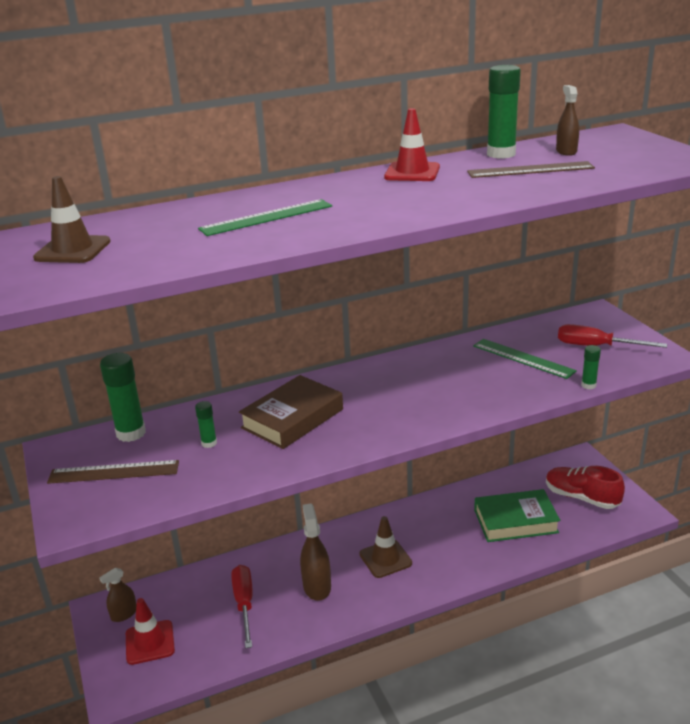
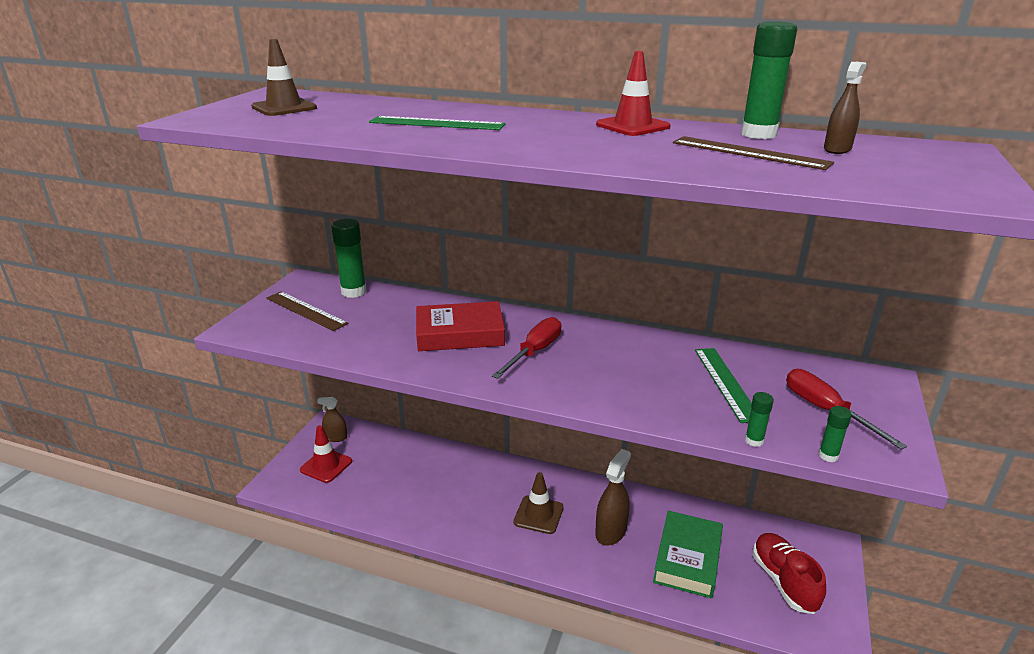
camera: 40 degrees right, 0 degrees up
(209, 443) = (383, 322): green glue stick -> green glue stick (828, 456)
(244, 603) = (406, 480): red screwdriver -> red screwdriver (534, 352)
(292, 418) = (460, 334): brown book -> red book
(317, 586) = (465, 501): brown spray bottle -> brown spray bottle (610, 532)
(515, 521) = (687, 559): green book -> green book turned 75 degrees clockwise

